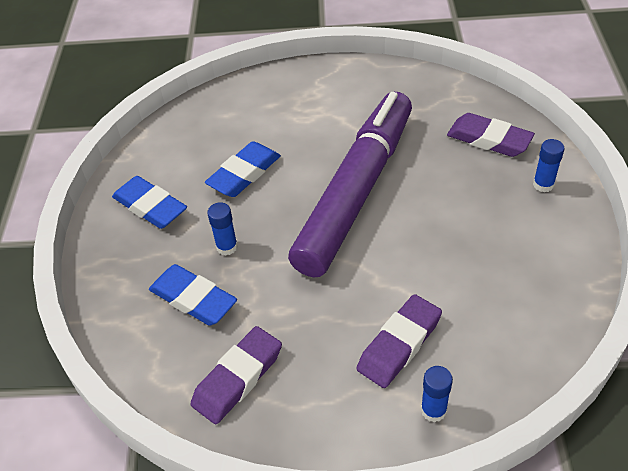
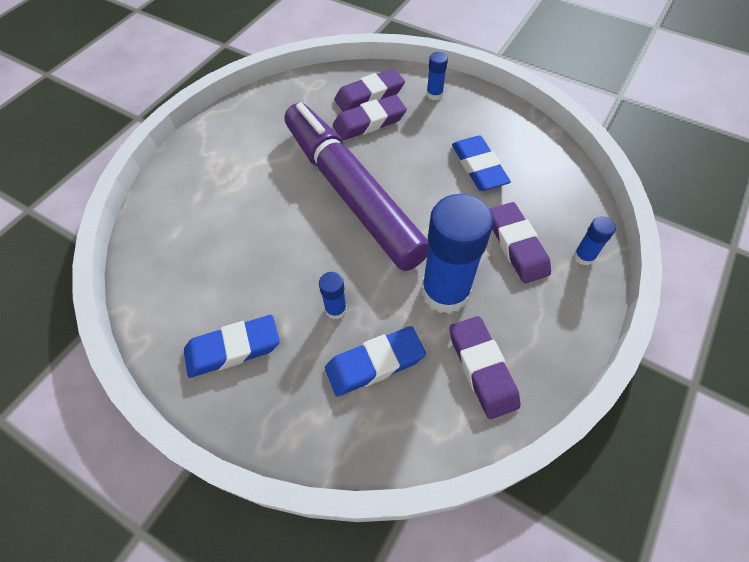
camera: 60 degrees left, 10 degrees up
(244, 174) = (262, 255): blue eraser -> blue eraser (478, 167)
(299, 312) = (445, 292): none -> blue glue stick
(453, 158) = (369, 122): none -> purple eraser

